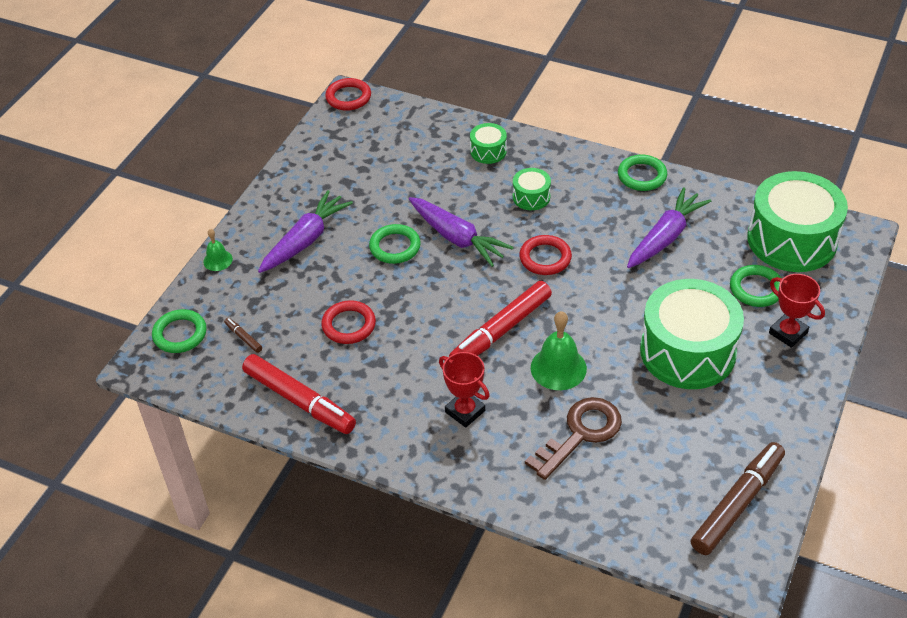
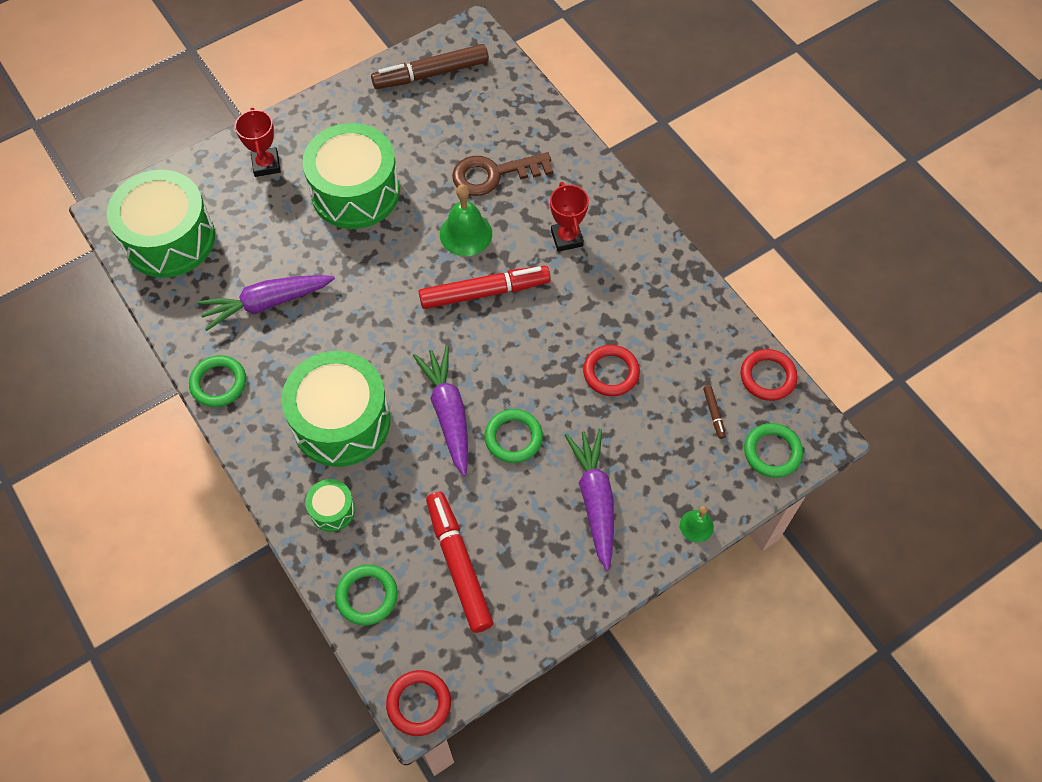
camera: 150 degrees left, 15 degrees up
(299, 400) = (695, 321): red marker -> red marker (458, 564)
(305, 240) = (595, 500): purple carrot -> purple carrot turned 105 degrees clockwise
(531, 197) = (341, 421): green drum -> green drum, size x2.24
(545, 258) = (388, 343): red ring -> red ring (767, 377)
(756, 289) = (248, 213): green ring -> green ring (367, 596)

